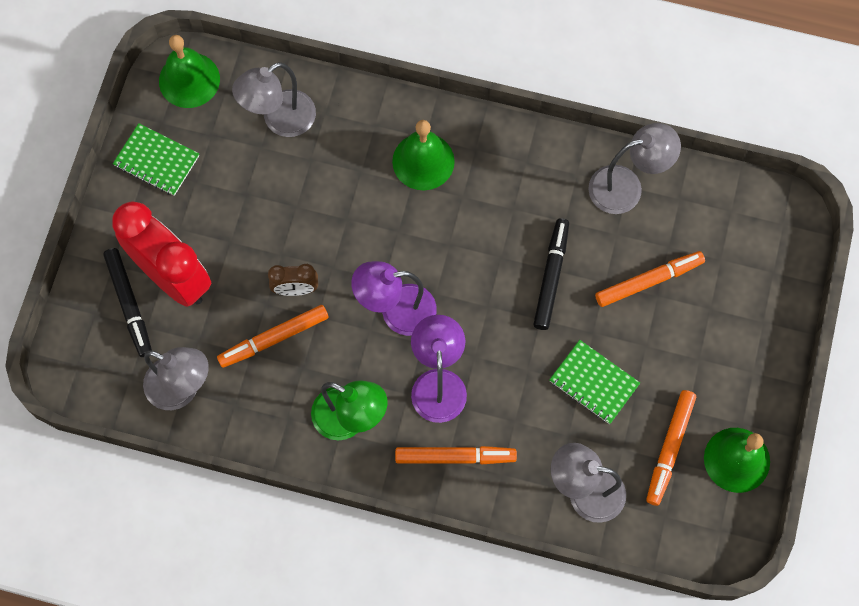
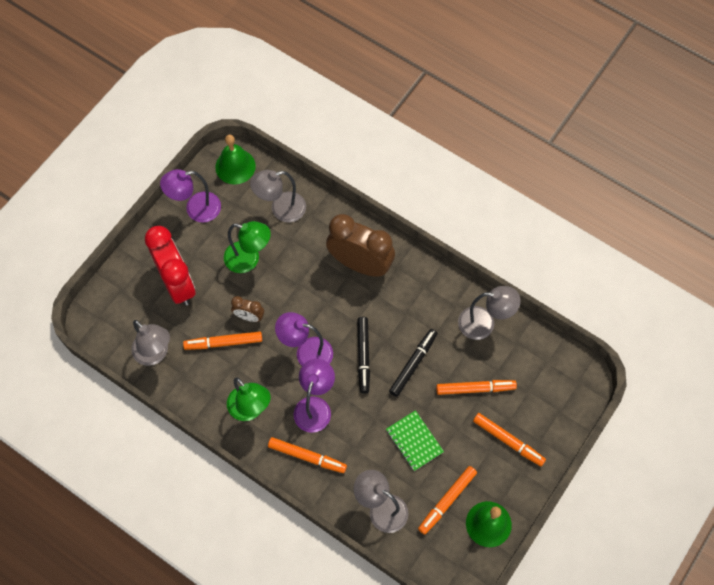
camera: 20 degrees right, 5 degrees down
(129, 304) = (144, 291): black marker -> black marker (363, 356)
(157, 161) = (196, 209): green notebook -> purple lamp
(262, 207) = (249, 259): none -> green lamp
(423, 161) = (360, 264): green bell -> brown clock
(720, 337) = (508, 441): none -> orange marker

